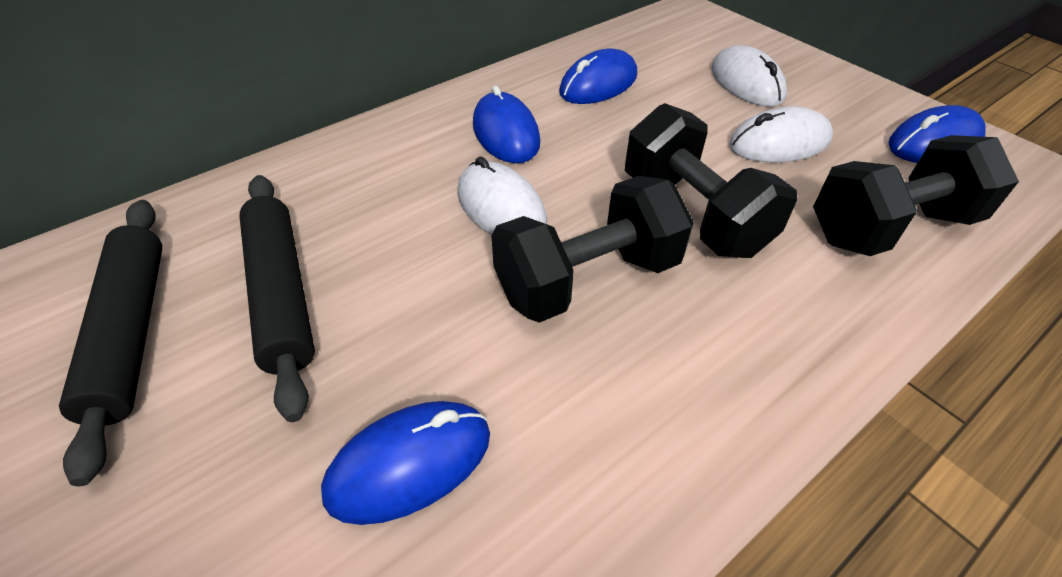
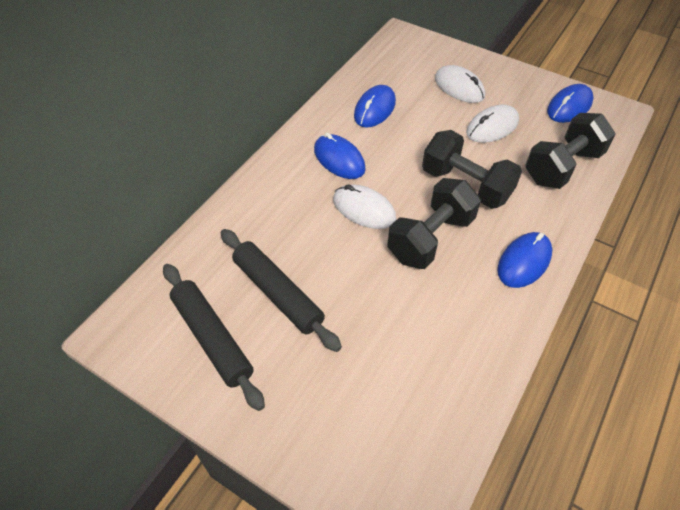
camera: 20 degrees left, 5 degrees up
(409, 463) = (396, 352): blue mouse -> blue mouse (524, 262)

